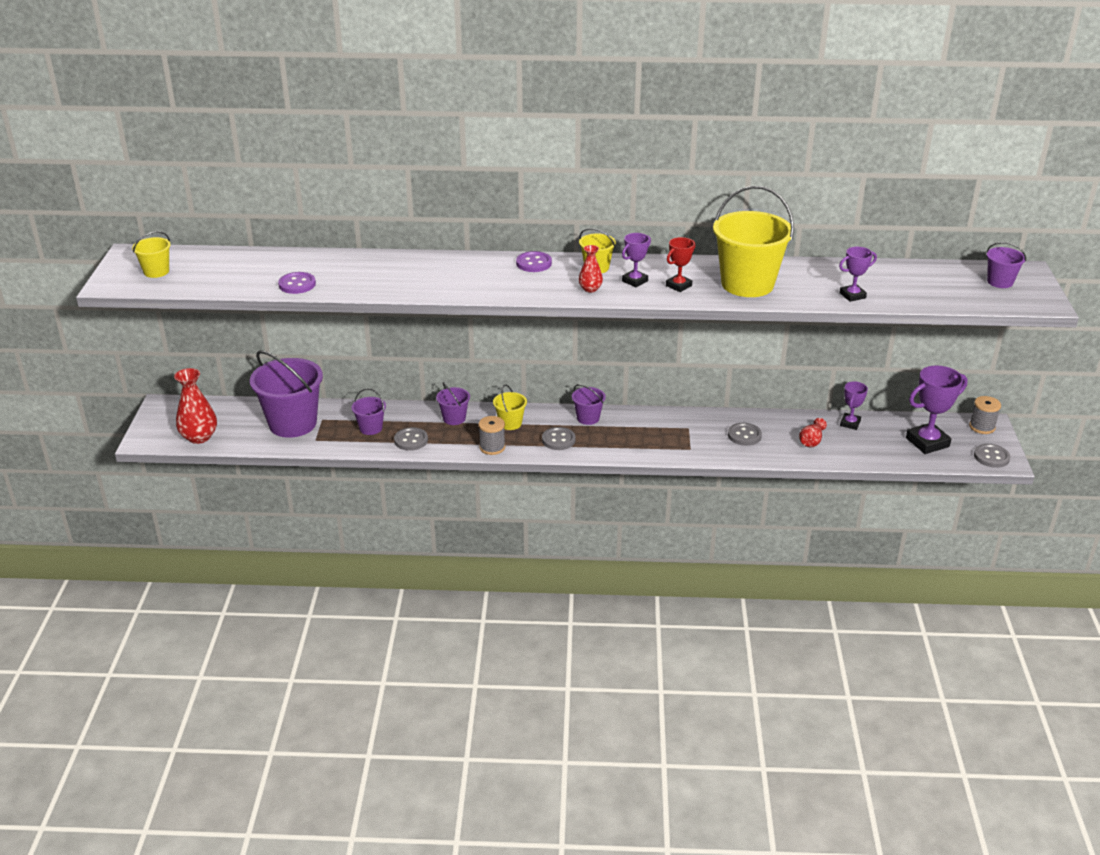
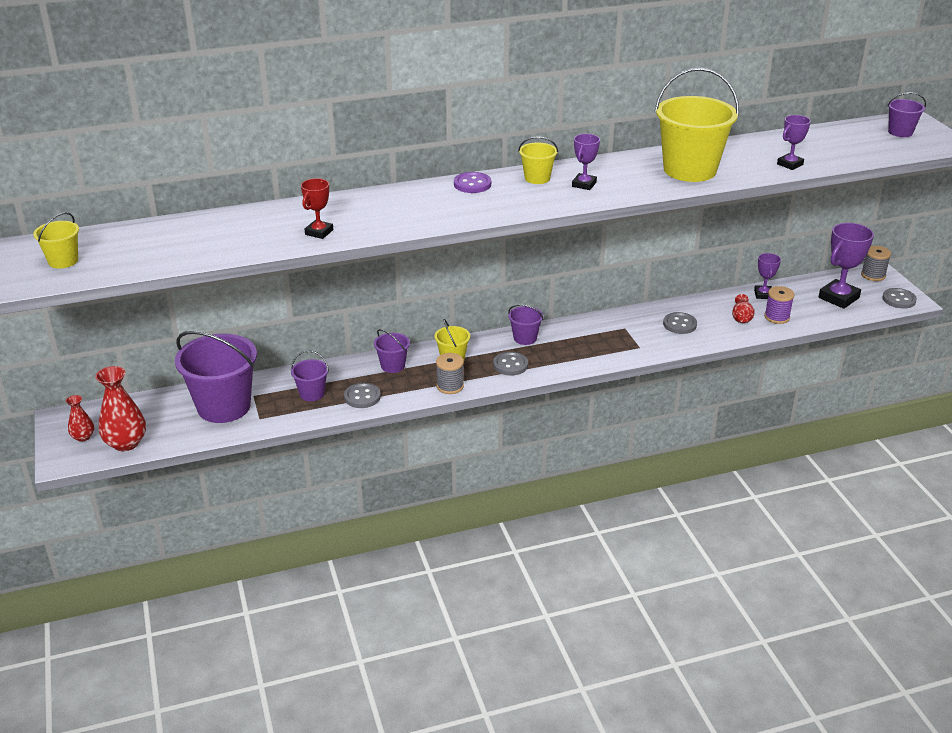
camera: 20 degrees left, 0 degrees up
(297, 284) = (238, 246): purple button -> none
(590, 289) = (547, 199): red vase -> red vase (83, 437)
(678, 286) = (628, 182): red trophy -> red trophy (319, 232)
(848, 448) = (777, 317): none -> purple spool

